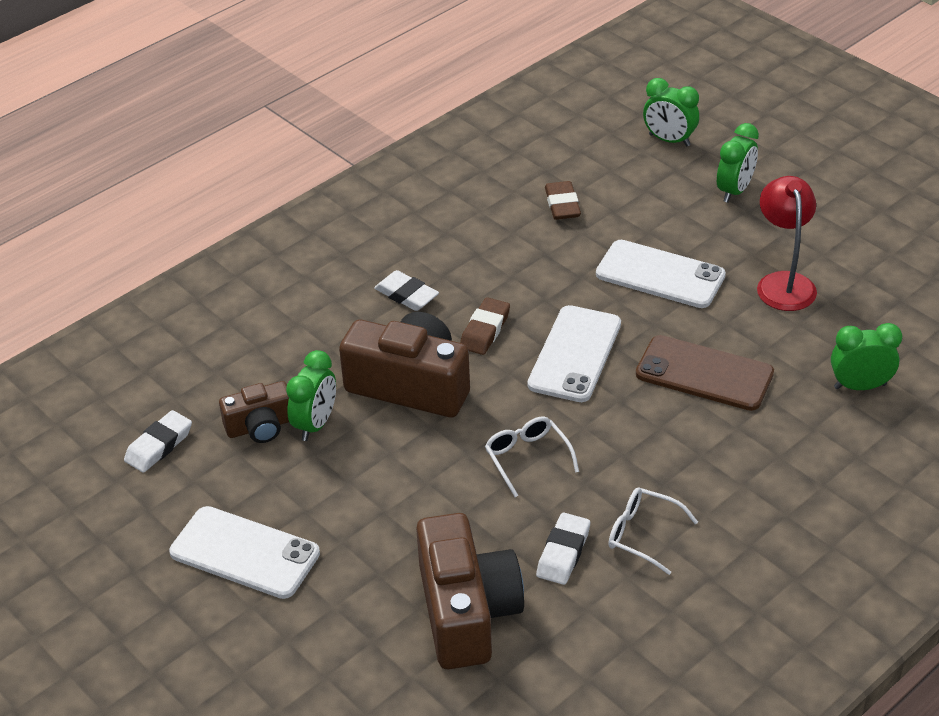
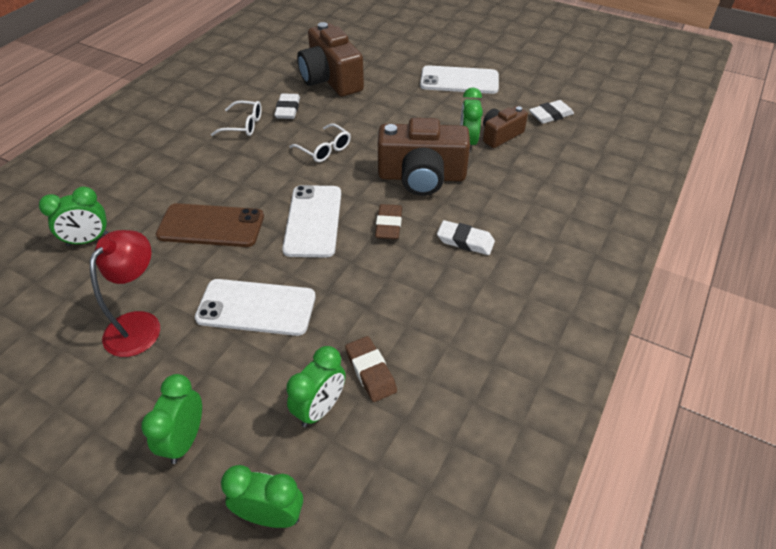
camera: 160 degrees right, 5 degrees up
(159, 446) = (550, 115): white eraser -> white eraser turned 45 degrees clockwise
(615, 189) = (320, 408): none -> green clock
(783, 283) = (140, 324): red lamp -> red lamp turned 135 degrees counterclockwise

